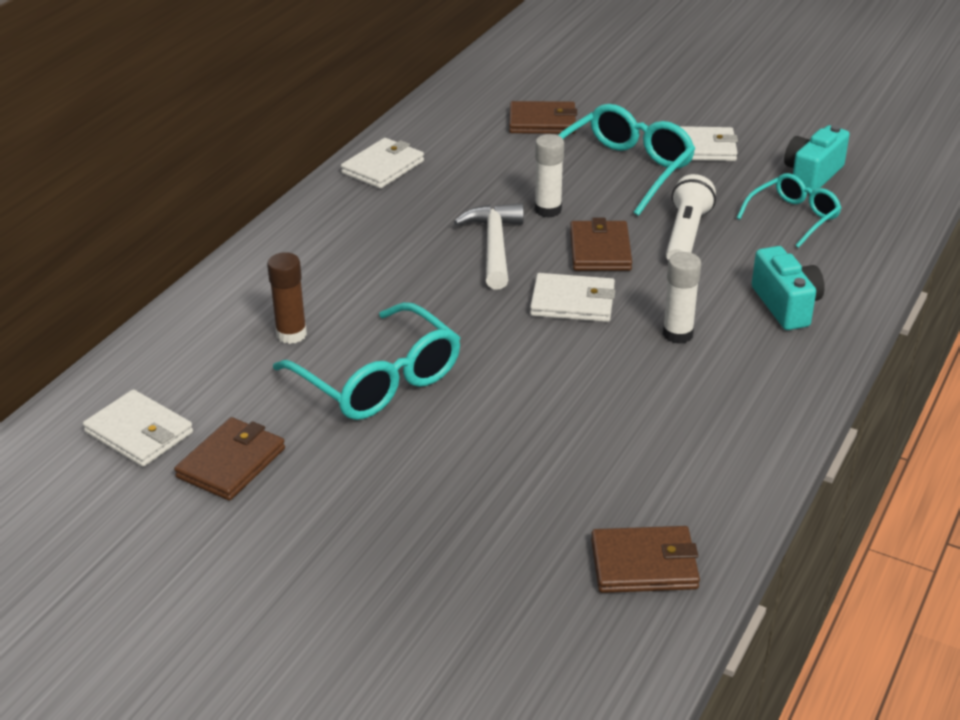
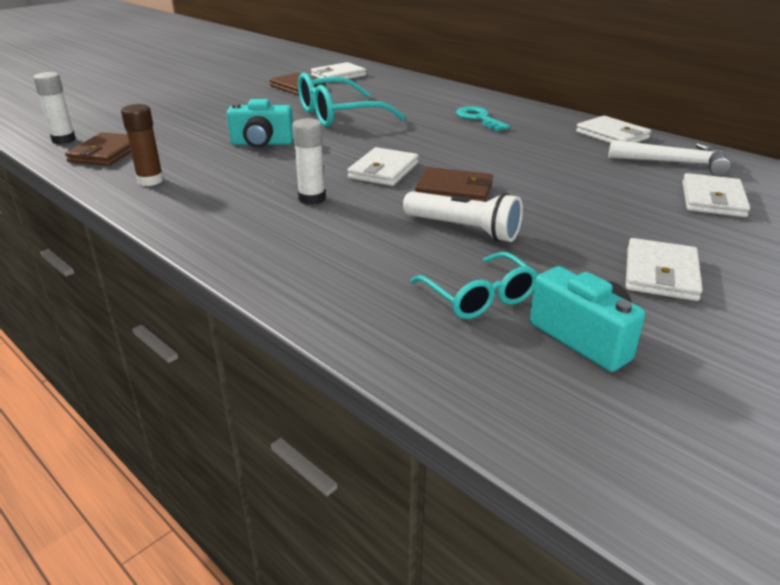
camera: 105 degrees right, 5 degrees down
(291, 334) = (400, 102): brown glue stick -> brown glue stick (150, 181)
(352, 258) = (479, 118): none -> turquoise key
(494, 246) = (477, 156): white hammer -> white hammer (674, 163)
(542, 122) = (713, 199): brown wallet -> white wallet
(548, 210) = (529, 180): white glue stick -> white glue stick (64, 140)
(623, 171) = (602, 221): turquoise glasses -> none
(786, 305) = (314, 252): turquoise camera -> turquoise camera (262, 143)

